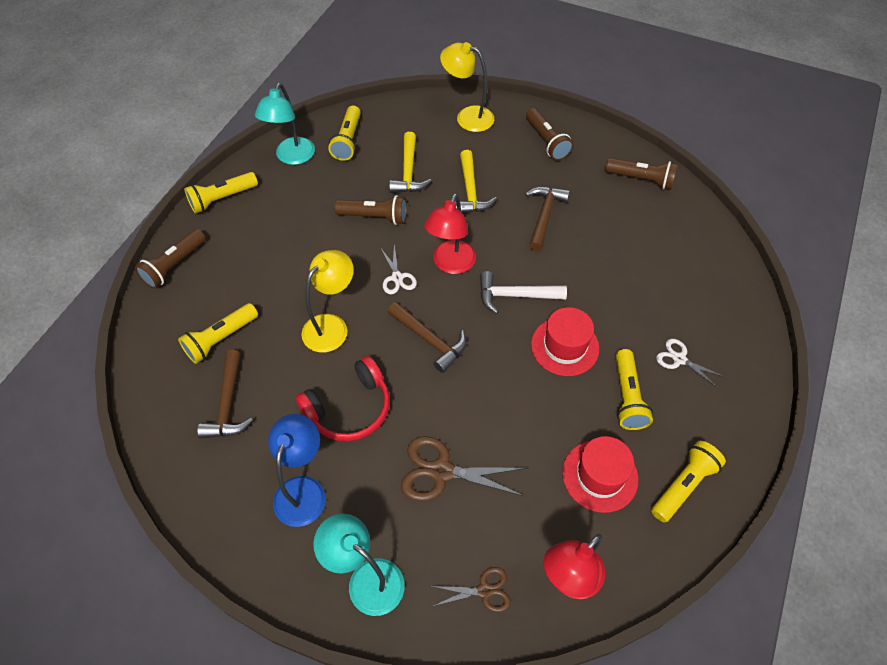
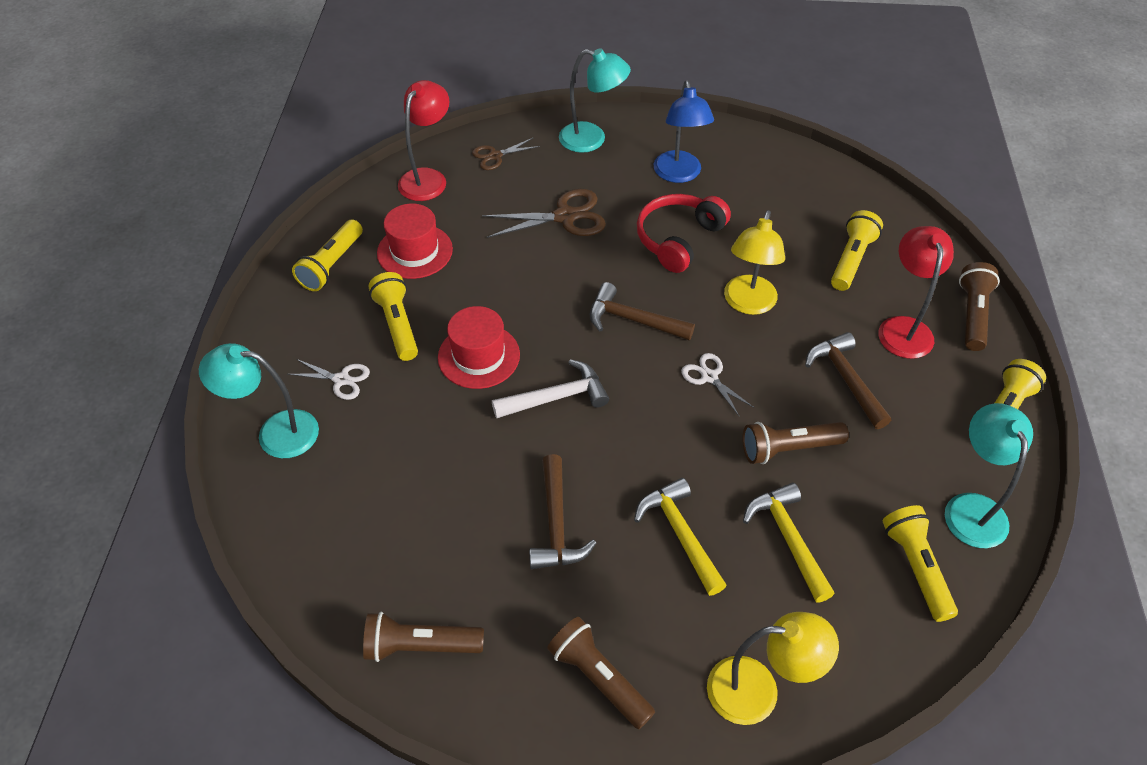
camera: 160 degrees right, 5 degrees down
(228, 404) = (794, 212): brown hammer -> brown hammer (845, 379)
(450, 264) = (653, 413): red lamp -> red lamp (903, 328)
(732, 330) = (275, 433): none -> turquoise lamp

